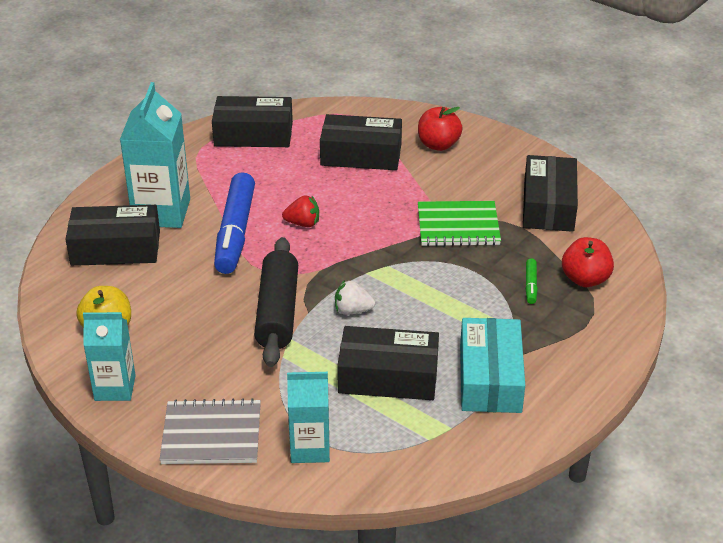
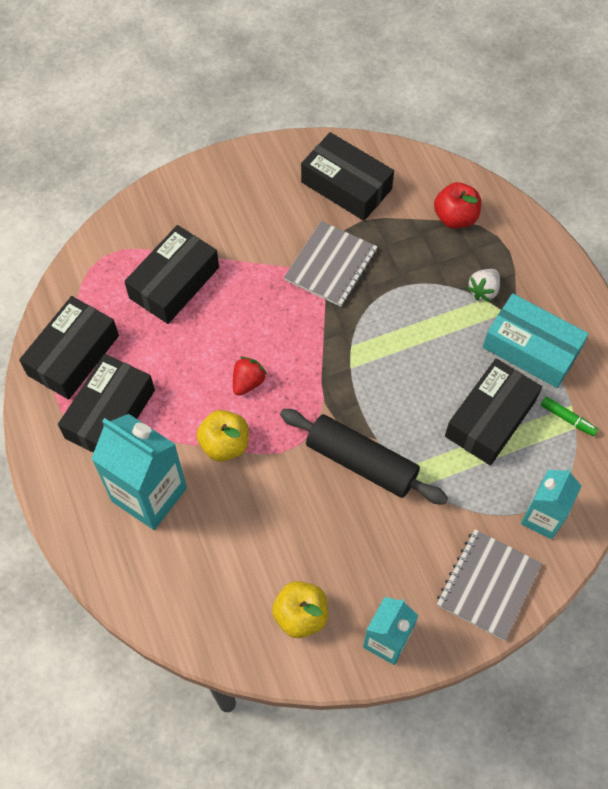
camera: 60 degrees left, 25 degrees up
(116, 248) = (180, 560): black box -> black box (110, 414)
(235, 232) = (224, 444): blue marker -> yellow apple
(352, 310) = (394, 403): white strawberry -> white strawberry (483, 290)
(438, 145) = (203, 215): red apple -> none
(458, 226) = (331, 265): green notebook -> grey notebook
(530, 285) = (440, 258): green marker -> green marker (568, 419)

